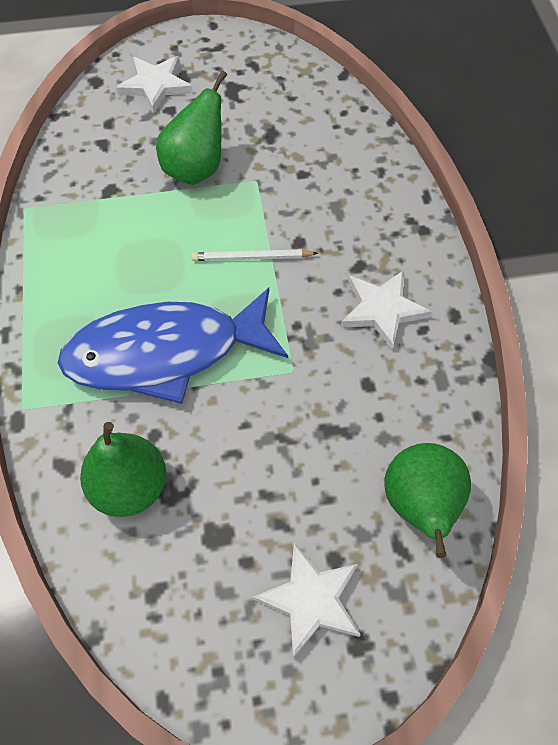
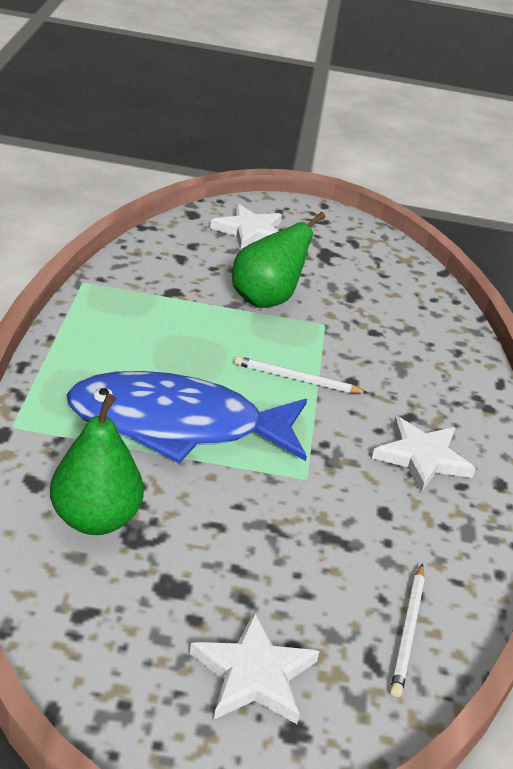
camera: 10 degrees right, 25 degrees down
(420, 507) = (408, 631): green pear -> white pencil

